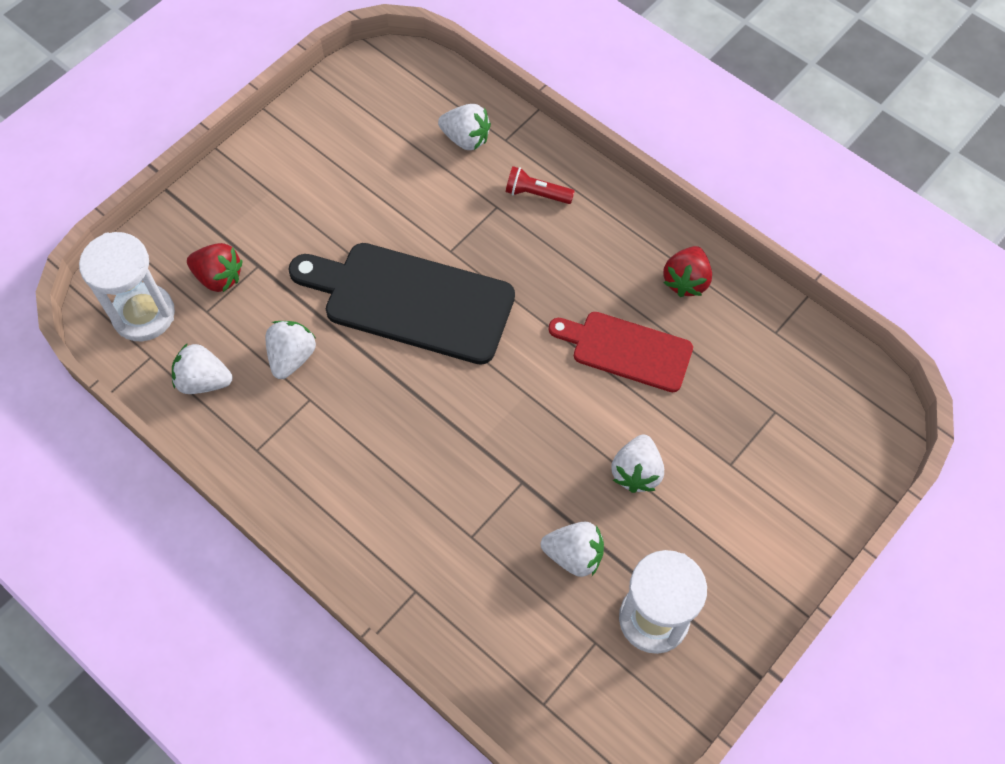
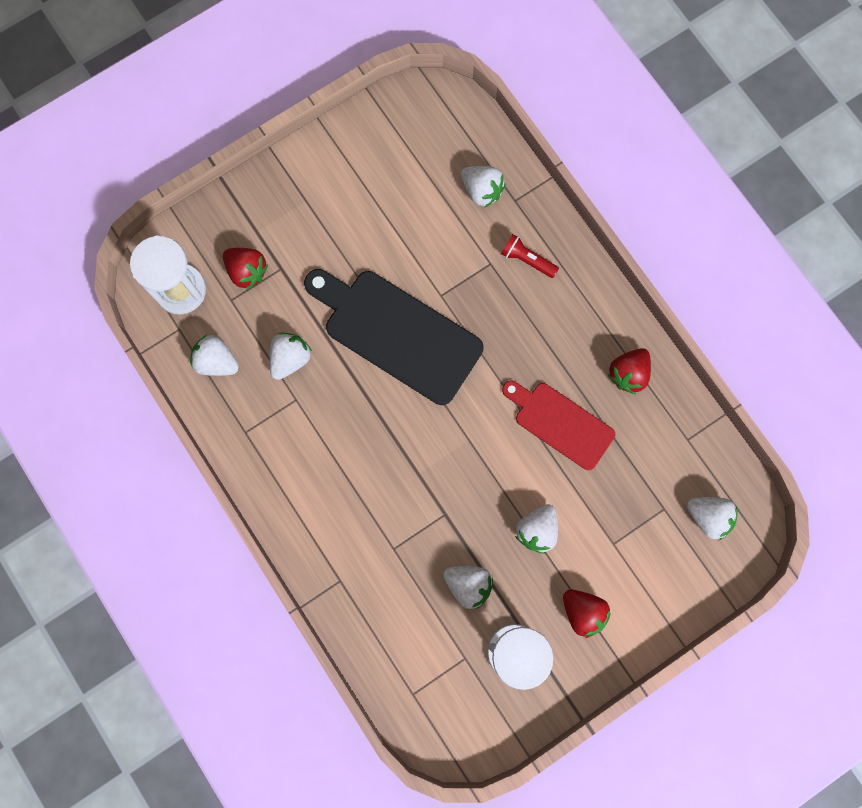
camera: 15 degrees right, 15 degrees up
(720, 550) = (583, 612): none -> red strawberry
(828, 408) = (708, 517): none -> white strawberry

